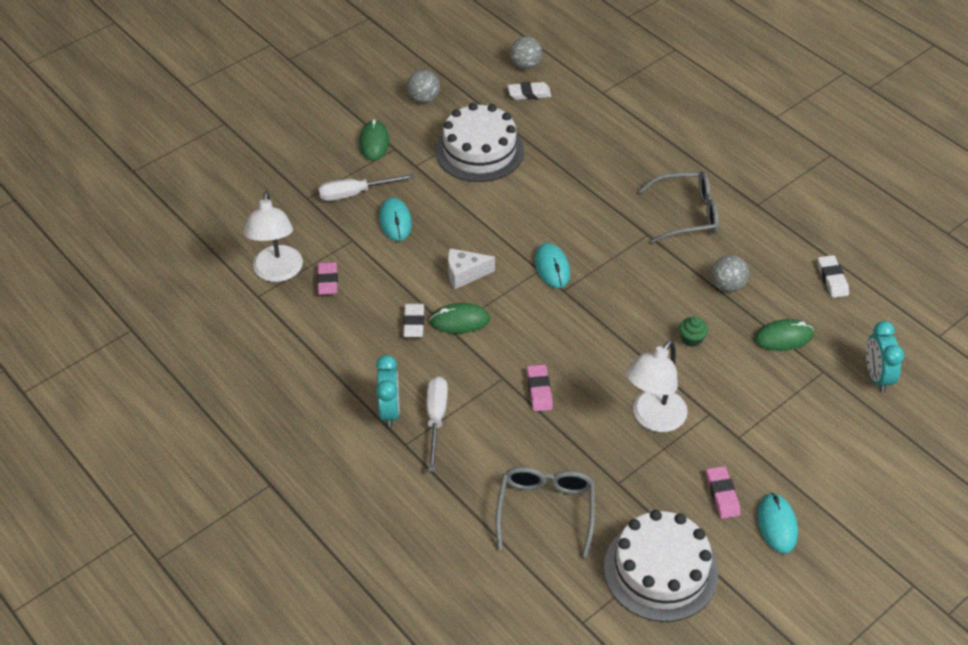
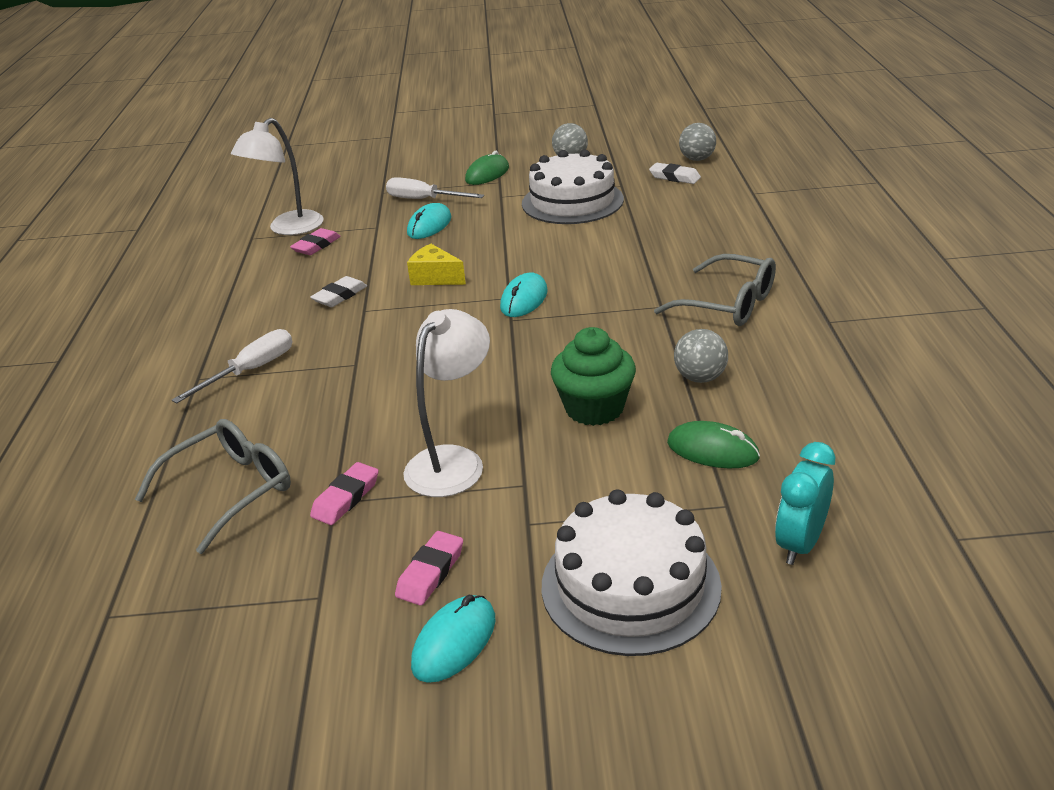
camera: 40 degrees right, 15 degrees down
(389, 411) = (224, 349): turquoise clock -> none
(459, 321) = (381, 308): green mouse -> none
(464, 274) = (435, 278): white cheese -> yellow cheese
(539, 390) = (373, 387): pink eraser -> pink eraser (346, 498)
(653, 419) = (453, 461): white lamp -> white lamp turned 135 degrees clockwise
(660, 570) = (256, 612): white cake -> white cake (630, 585)
(691, 339) = (594, 408): green cupcake -> green cupcake, size x2.03
(832, 279) = (851, 419): white eraser -> none

